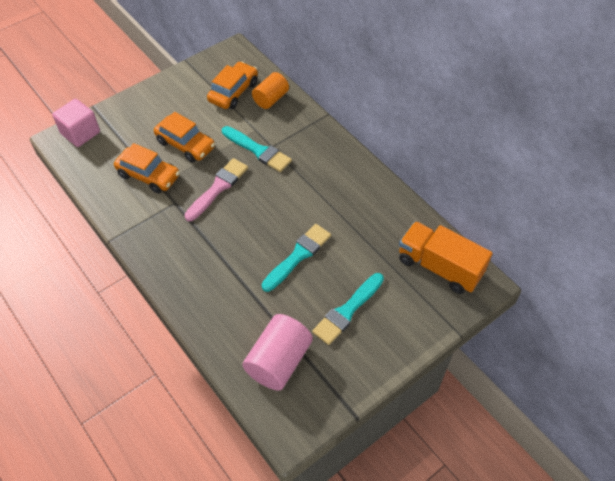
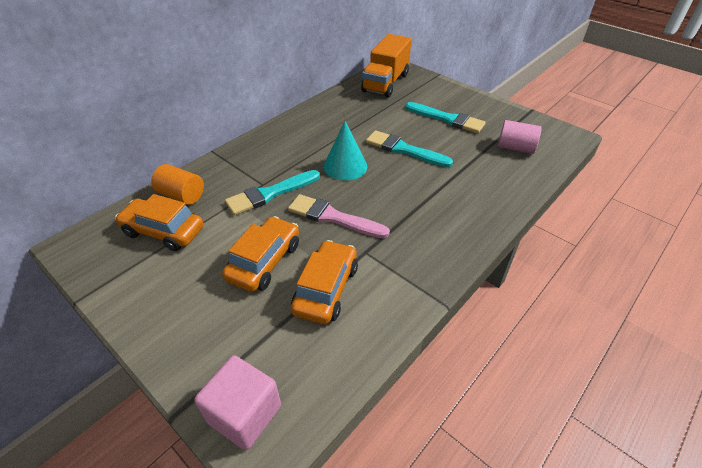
camera: 100 degrees left, 10 degrees down
(258, 150) = (270, 194): turquoise brush -> turquoise brush turned 150 degrees counterclockwise
(278, 361) = (515, 148): pink cylinder -> pink cylinder, size x0.66
(283, 204) = (345, 166): none -> turquoise cone

